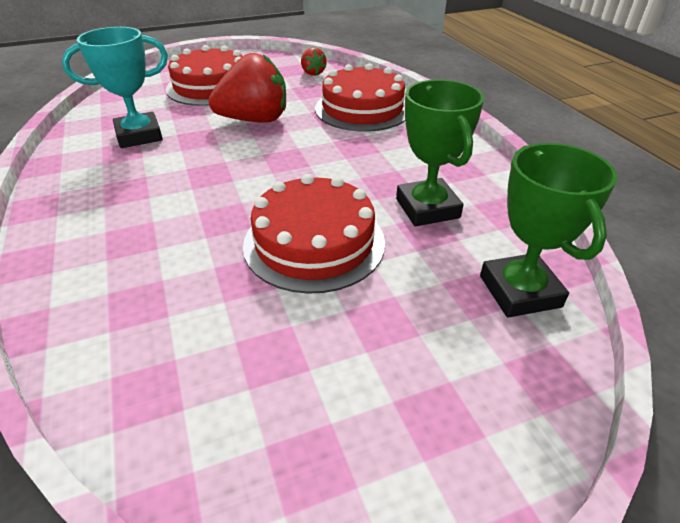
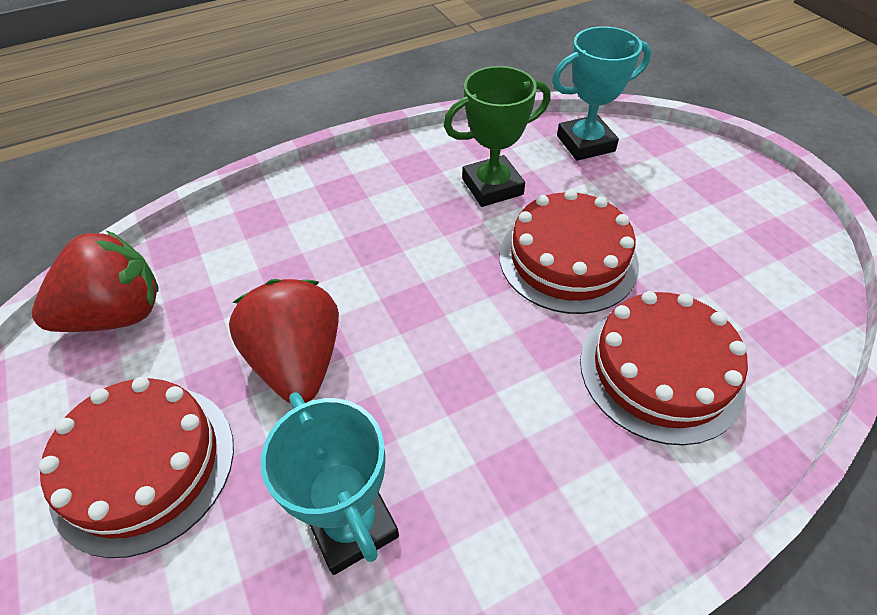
camera: 95 degrees left, 10 degrees up
(313, 73) = (117, 315): red strawberry -> red strawberry, size x2.10
(362, 109) = (269, 244): red cake -> red cake (660, 371)
(519, 291) = (585, 143): green trophy -> turquoise trophy

